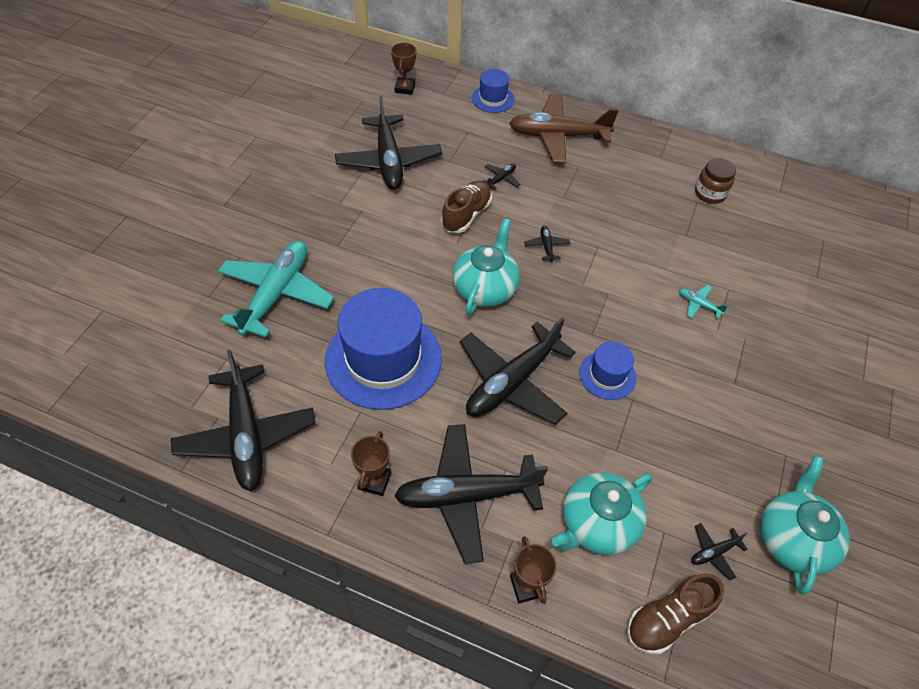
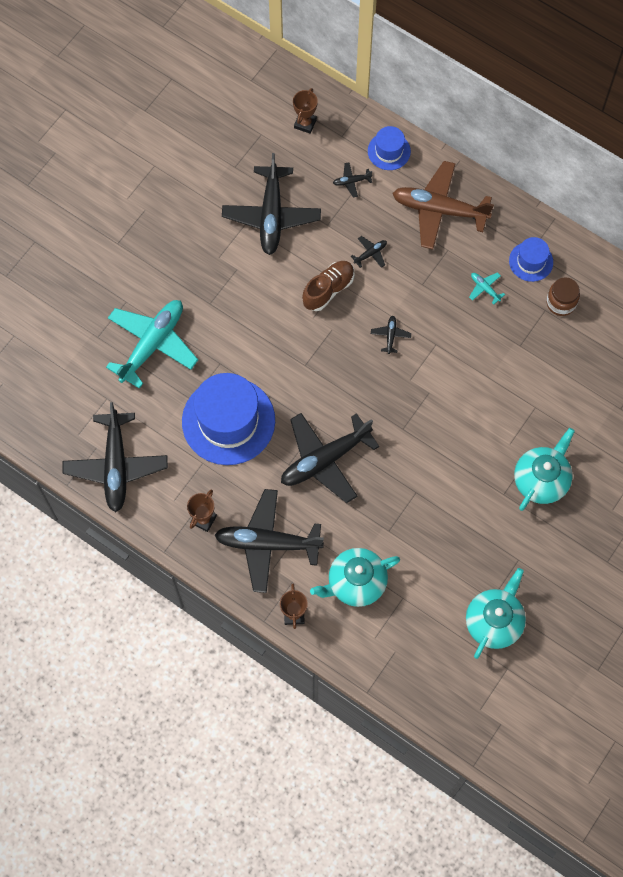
camera: 15 degrees right, 15 degrees up
(485, 288) = (325, 369): turquoise teapot -> turquoise teapot (541, 480)
(607, 375) = (403, 468): blue hat -> blue hat (531, 261)
(667, 619) = (383, 655): brown shoe -> none
(698, 305) = (503, 417): turquoise plane -> turquoise plane (485, 288)
(714, 552) = (433, 619): black plane -> black plane (351, 181)

